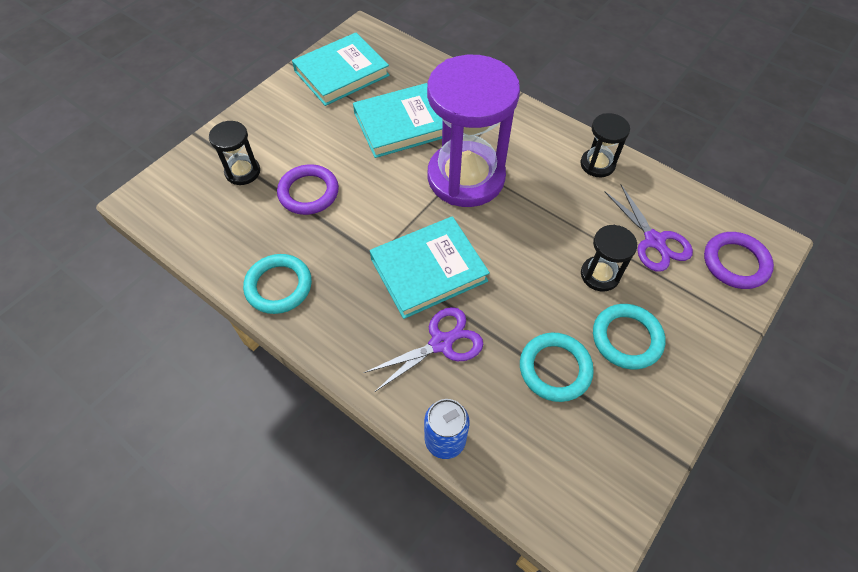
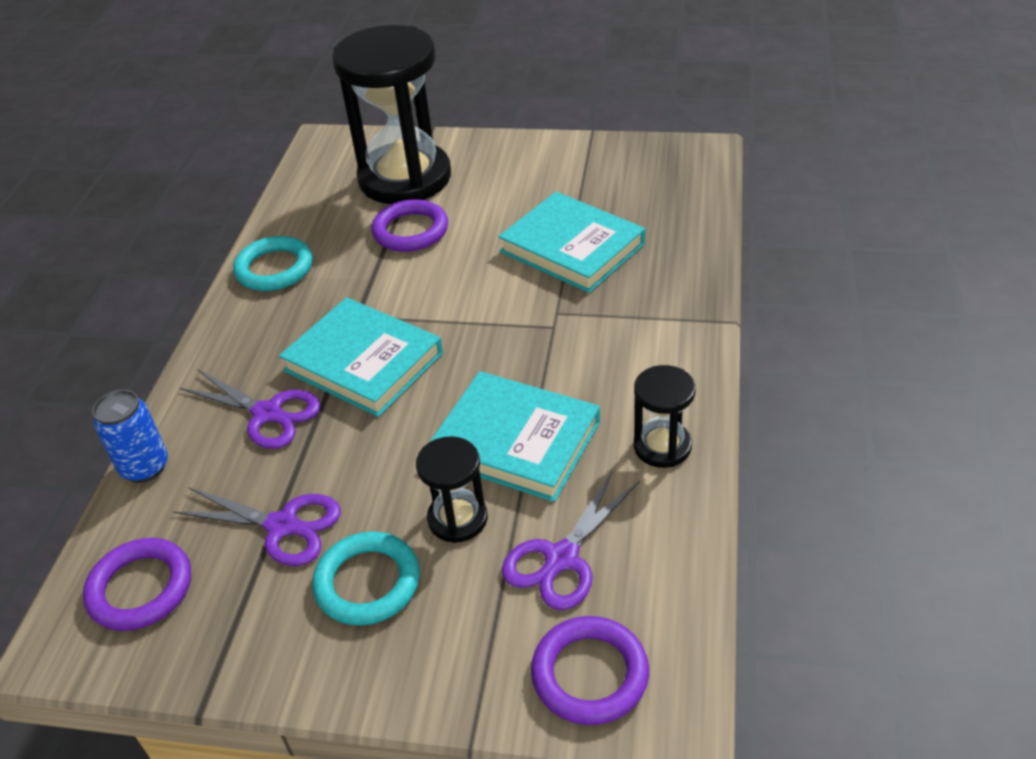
camera: 65 degrees right, 15 degrees down
(243, 172) = (405, 178): black hourglass -> black hourglass, size x2.20
(341, 73) = (612, 170): turquoise book -> turquoise book (516, 441)
(466, 177) = (530, 333): purple hourglass -> none
(555, 369) = (282, 526): turquoise ring -> purple scissors
(566, 474) = (140, 588): none -> purple ring

